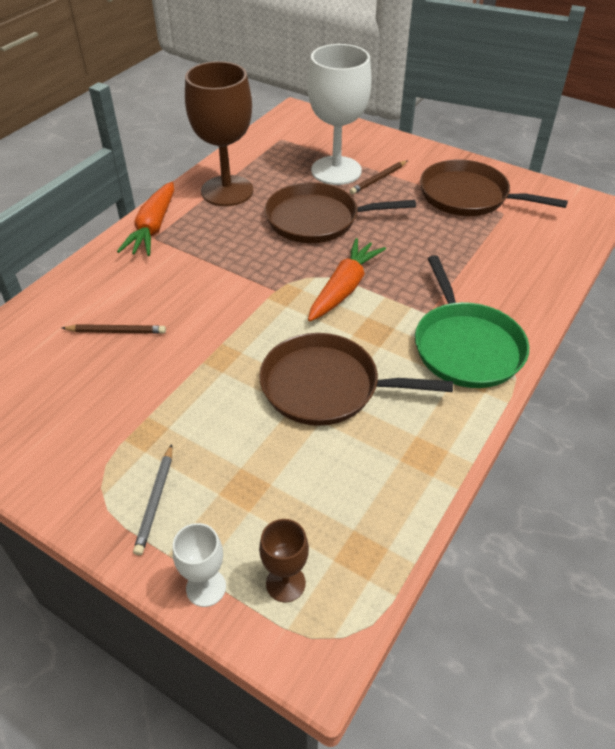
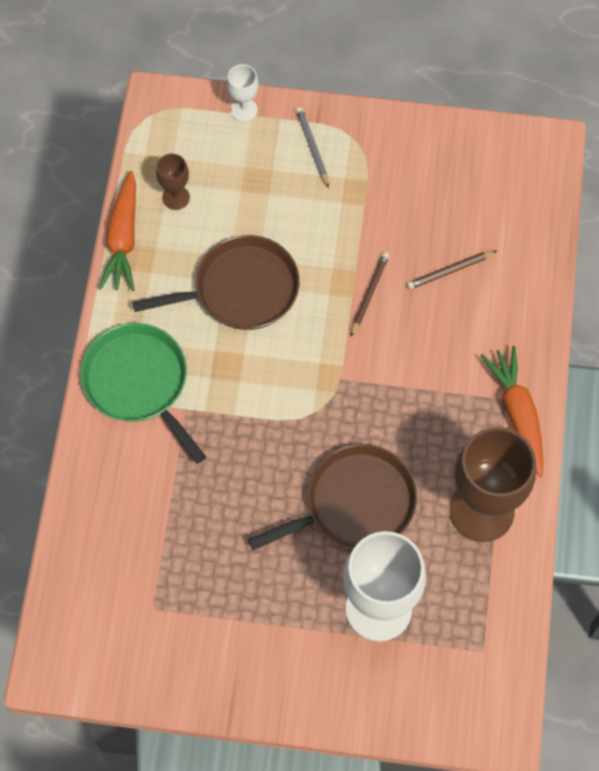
camera: 155 degrees right, 20 degrees up
(285, 583) = (196, 132): brown goblet -> brown goblet (176, 197)
(344, 288) = (277, 410): orange carrot -> orange carrot (123, 239)
(378, 179) = (321, 612): brown pencil -> brown pencil (369, 294)
(468, 196) = (202, 625): brown pan -> none

